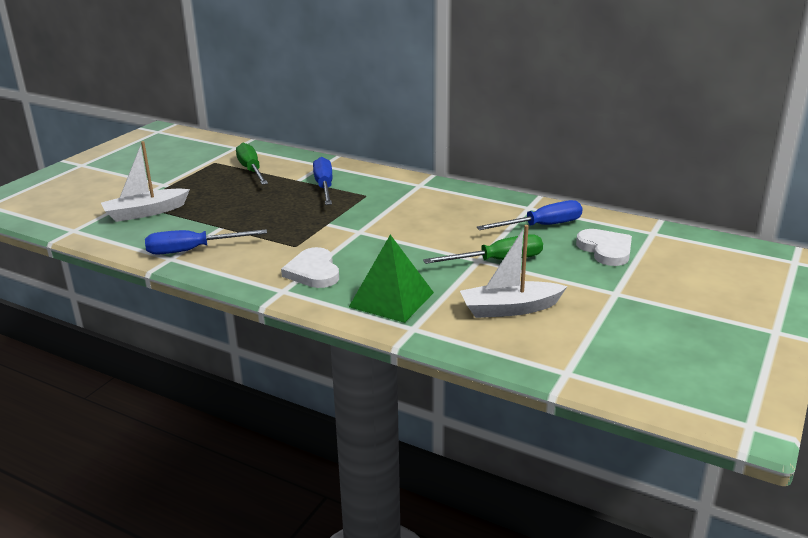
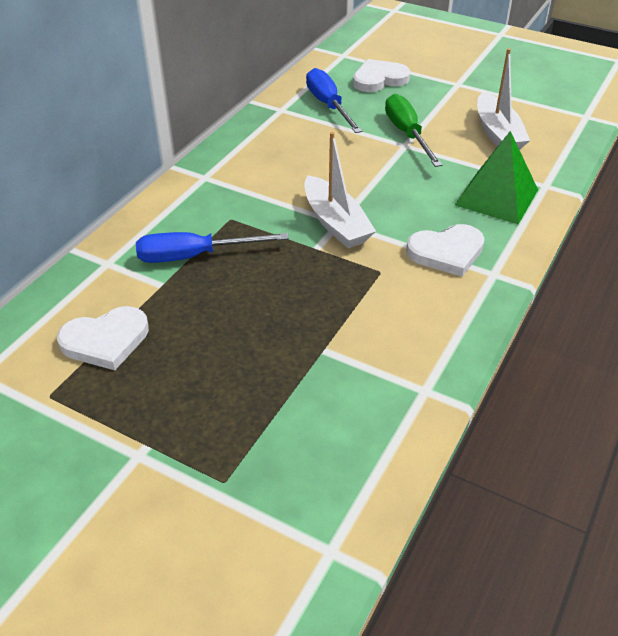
camera: 90 degrees left, 15 degrees up
(145, 212) = (264, 454): white boat -> white boat (336, 223)
(193, 250) = (400, 369): blue screwdriver -> none
(251, 170) = (105, 340): green screwdriver -> white heart

